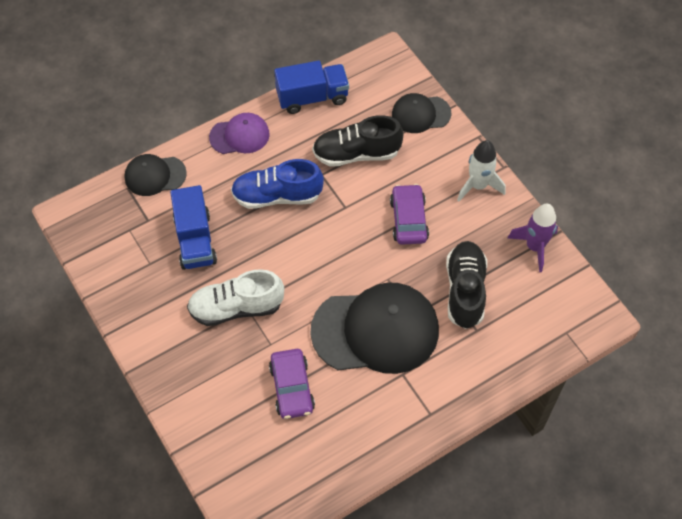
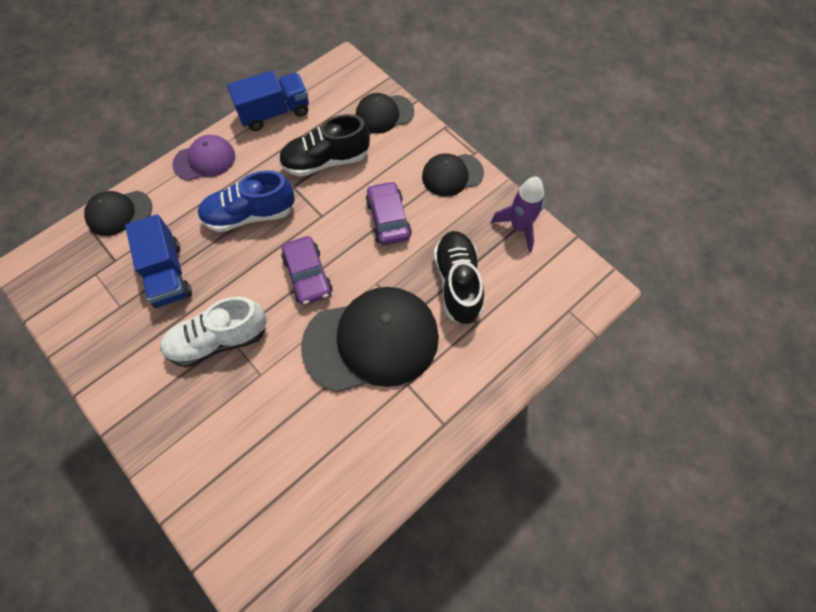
camera: 10 degrees left, 5 degrees up
(292, 388) = (289, 421): purple car -> purple car (308, 275)
(478, 186) = (452, 175): white rocket -> black cap

